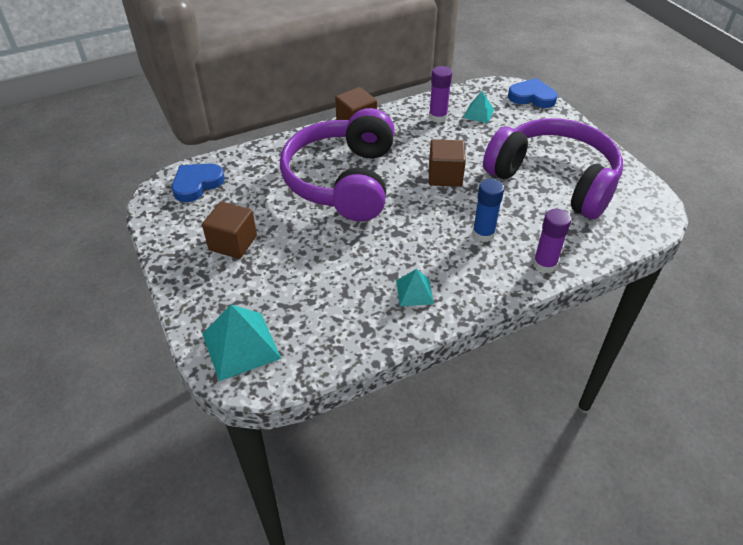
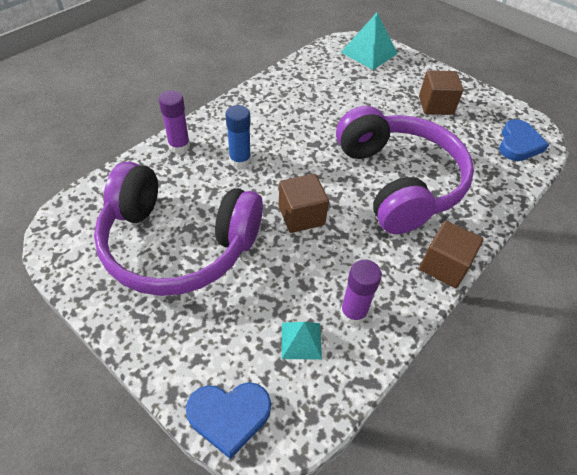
camera: 155 degrees right, 5 degrees up
(414, 292) = (278, 103): turquoise pyramid -> none

